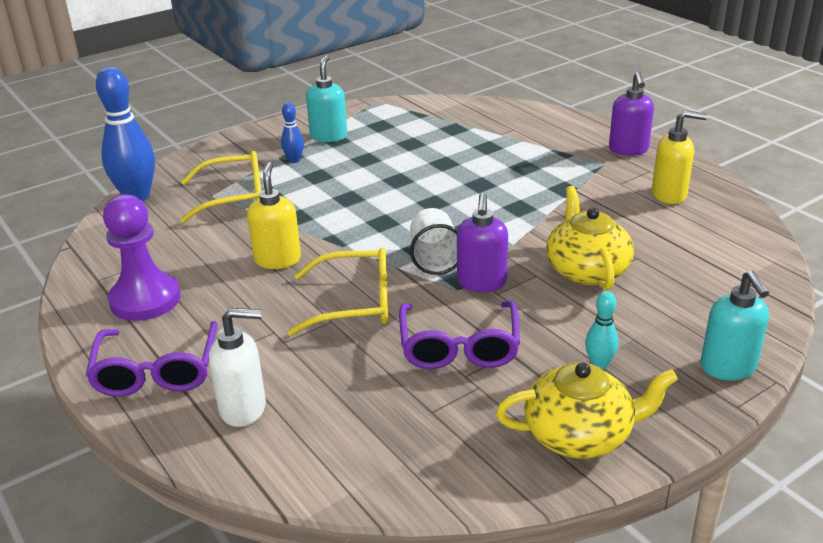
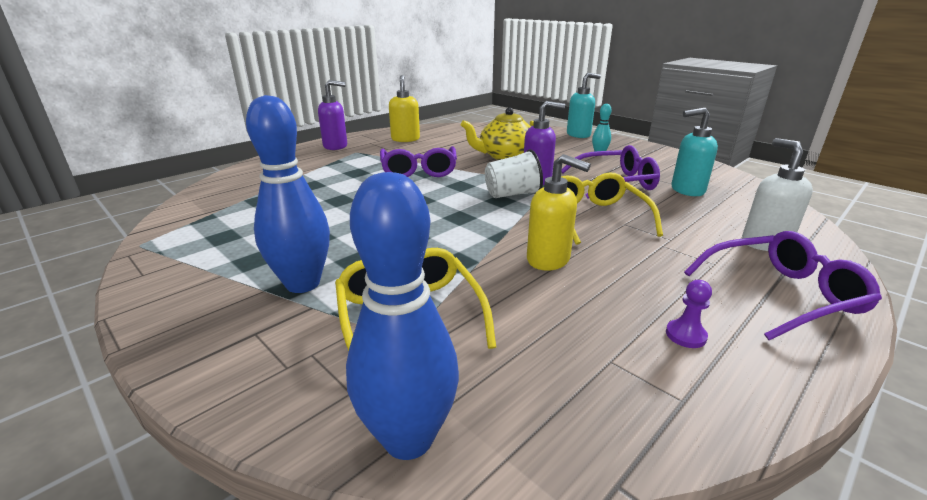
camera: 100 degrees left, 5 degrees down
(145, 299) = (685, 335): purple pawn -> purple pawn, size x0.41
(277, 260) = (549, 260): yellow soap dispenser -> yellow soap dispenser turned 135 degrees counterclockwise
(294, 160) = (303, 284): blue bowling pin -> blue bowling pin, size x2.07
(329, 136) = (235, 267): turquoise soap dispenser -> turquoise soap dispenser (687, 190)
(528, 203) = (419, 170): none -> purple glasses
(579, 435) = (661, 157): yellow teapot -> none

